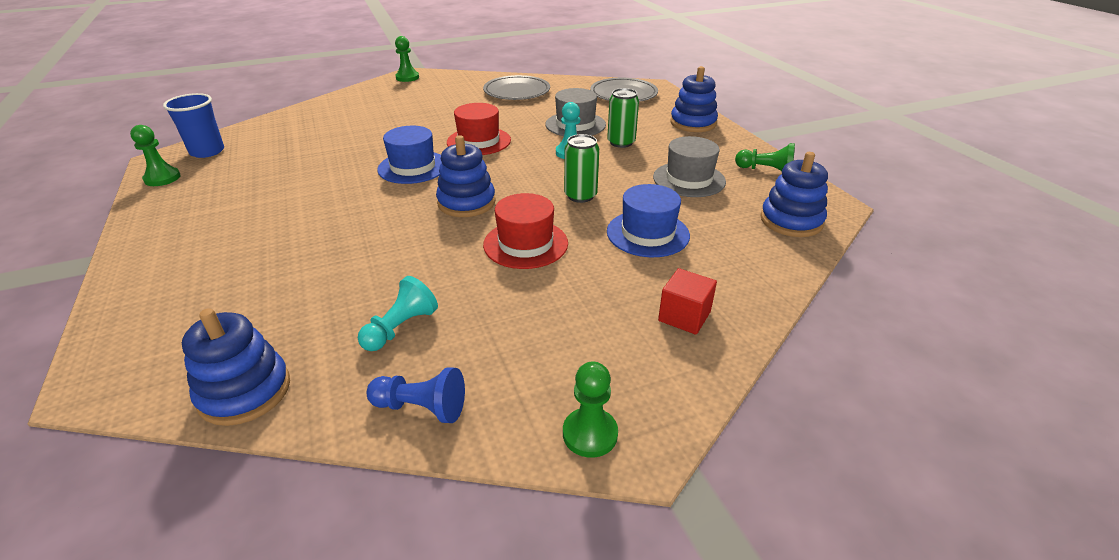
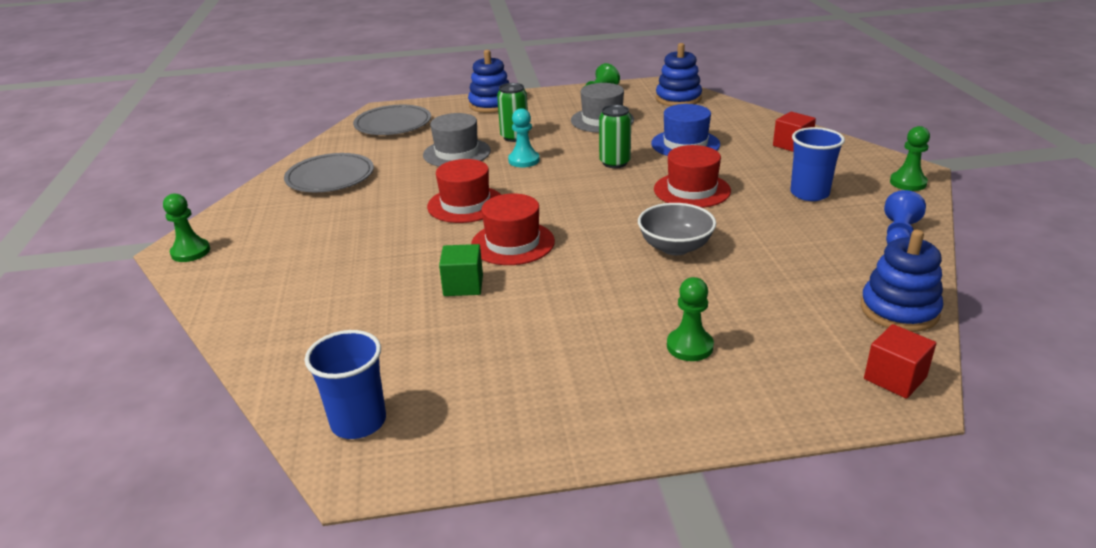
camera: 75 degrees left, 5 degrees down
(128, 378) = (895, 378): none -> red cube
(162, 178) = (441, 454): green pawn -> green pawn (689, 346)
(351, 158) = (463, 285): none -> green cube
(400, 328) = (811, 244): turquoise pawn -> none
(401, 241) = (675, 247): none -> grey bowl
(413, 167) = (512, 243): blue hat -> red hat
(466, 202) = (609, 214): blue stacking toy -> none
(532, 329) = (809, 193): none -> blue cup

